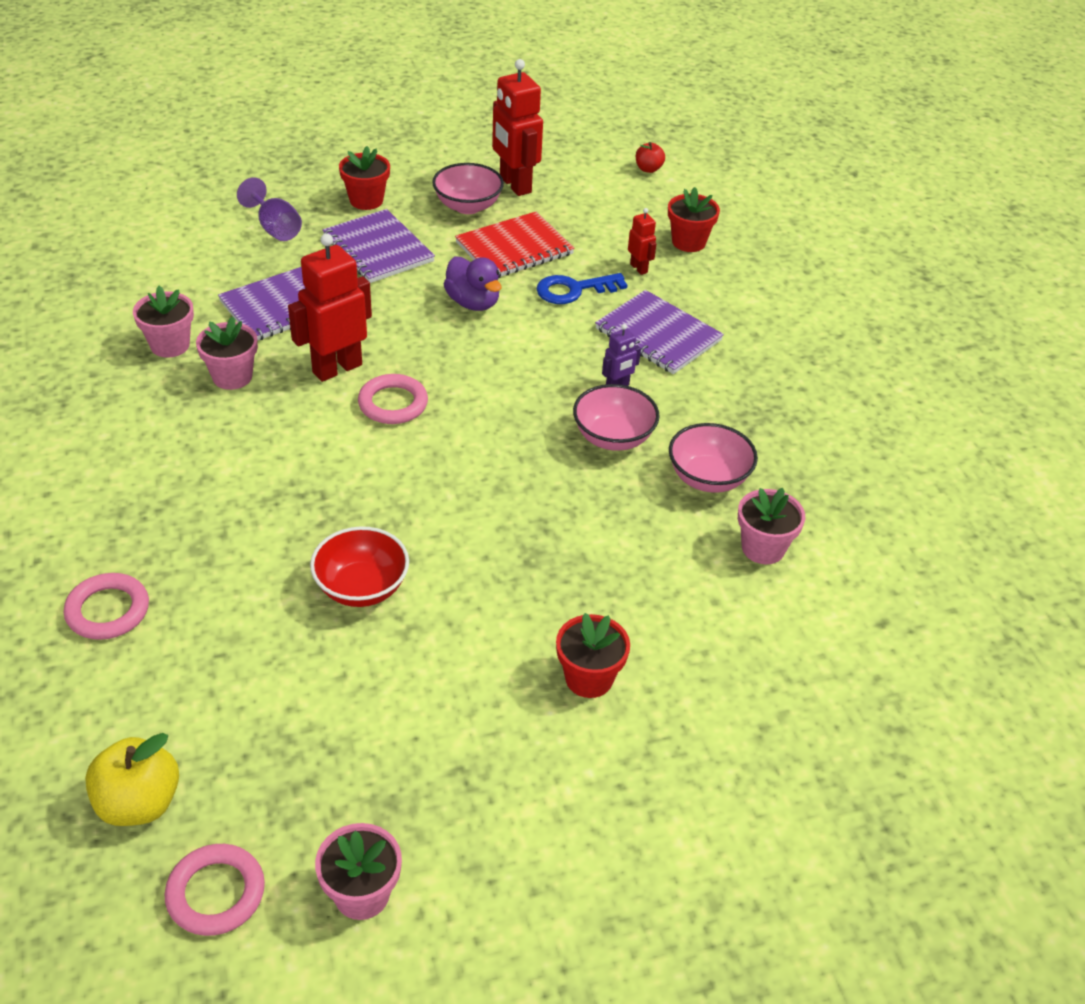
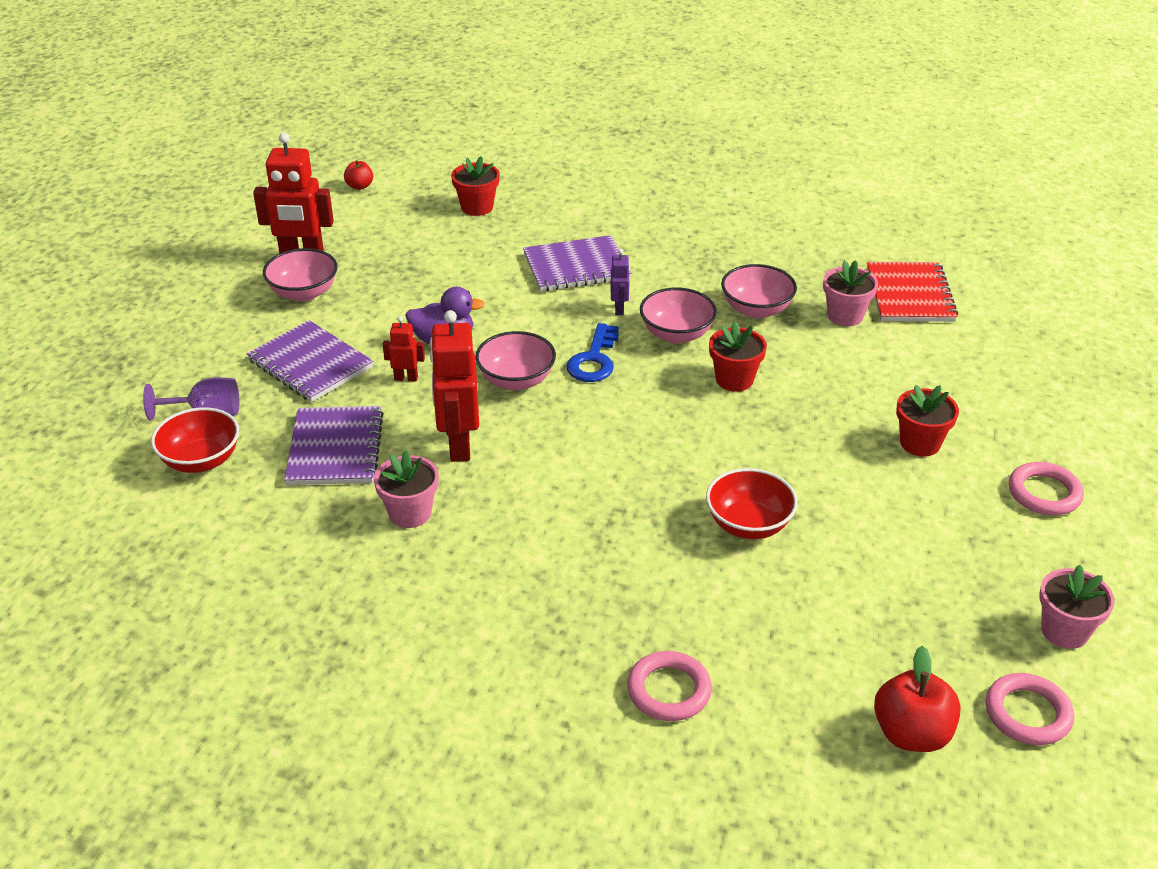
camera: 55 degrees left, 5 degrees down
(139, 803) = (911, 734): yellow apple -> red apple
(170, 345) = (322, 540): pink flower pot -> none
(219, 250) = (201, 460): none -> red bowl
(366, 200) = (227, 345): red flower pot -> red flower pot (734, 379)
(378, 249) = (310, 364): purple notebook -> purple notebook turned 45 degrees clockwise
(393, 403) = (536, 430): pink ring -> pink ring (1044, 493)
(453, 365) = (516, 380): none -> pink bowl
(514, 248) = (392, 291): red notebook -> red notebook (910, 295)
(573, 290) = (480, 283): blue key -> blue key (594, 360)
(639, 268) = (485, 242): red robot -> red robot (406, 378)

